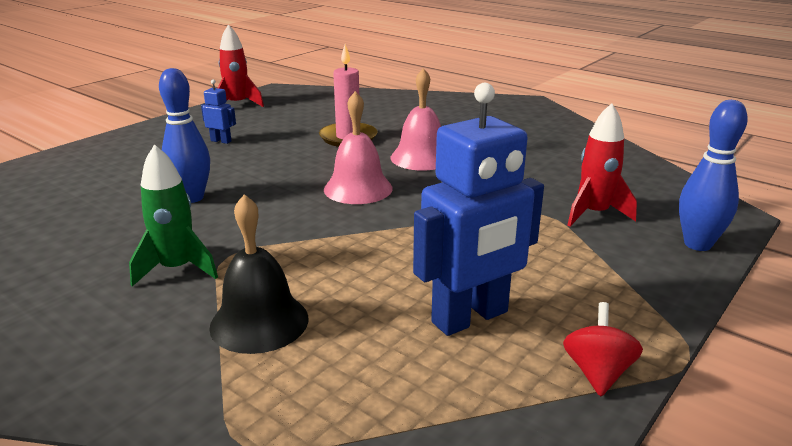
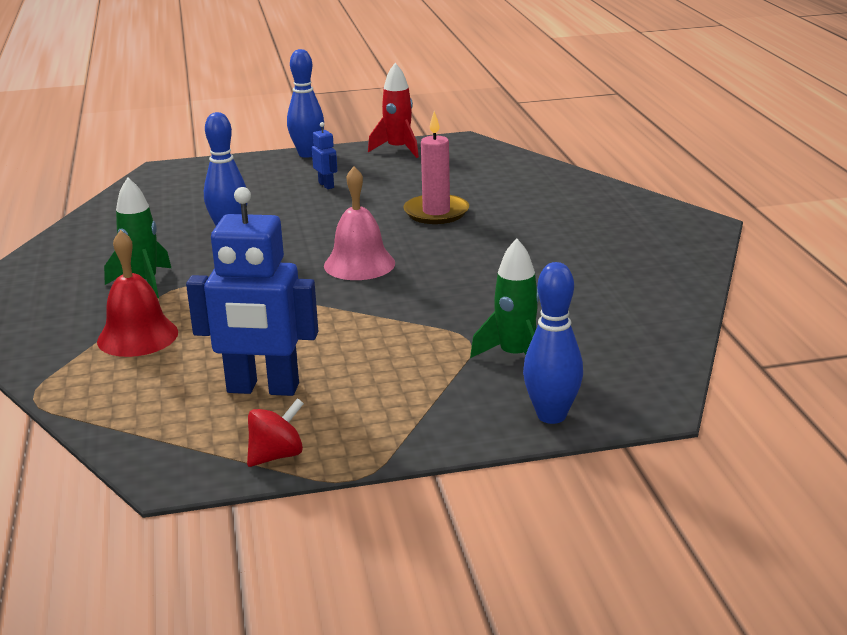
camera: 40 degrees right, 0 degrees up
(162, 123) = (308, 154): none -> blue bowling pin
(259, 322) = (137, 336): black bell -> red bell
(421, 158) = (464, 253): pink bell -> none
(594, 214) = (515, 356): red rocket -> green rocket

